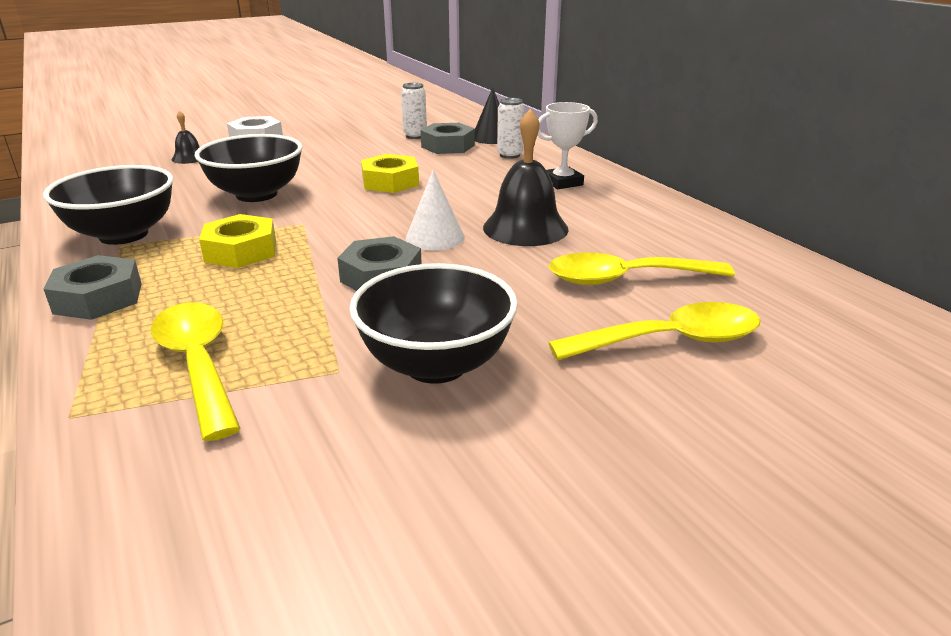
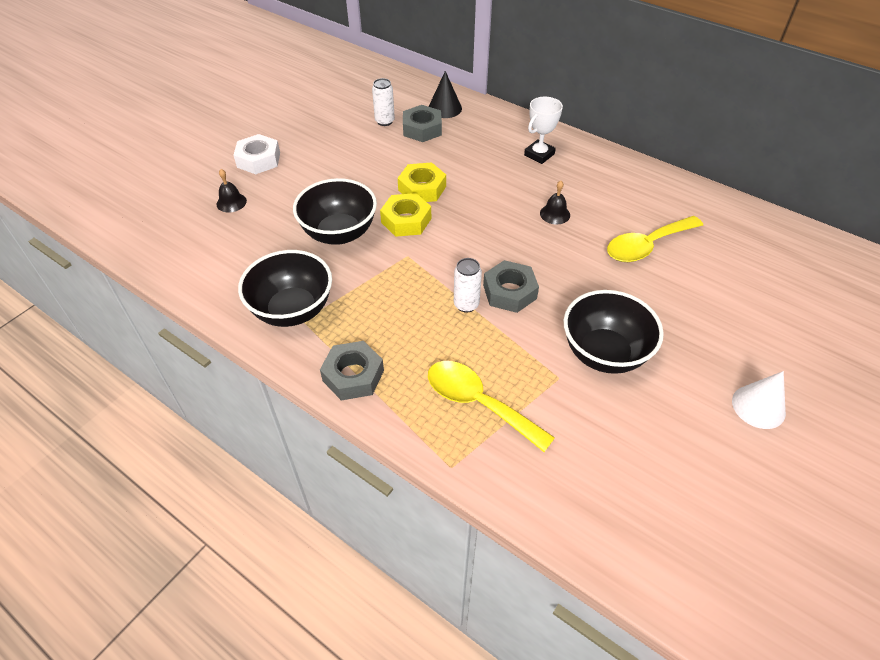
camera: 25 degrees left, 20 degrees up
(241, 251) = (396, 298): yellow nut -> yellow nut (406, 220)
(435, 237) = (508, 242): white cone -> white cone (758, 406)
(509, 155) = (477, 129): white can -> white can (466, 304)
(525, 228) = (555, 214): black bell -> black bell, size x0.51
(671, 341) = (703, 290): yellow spoon -> none

